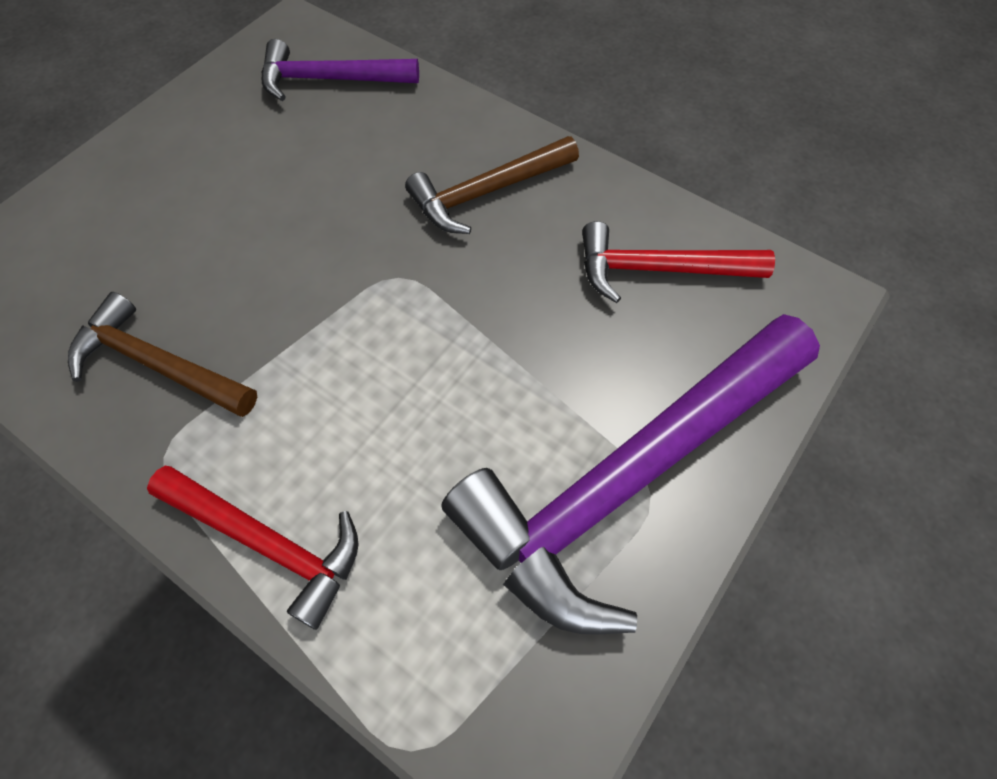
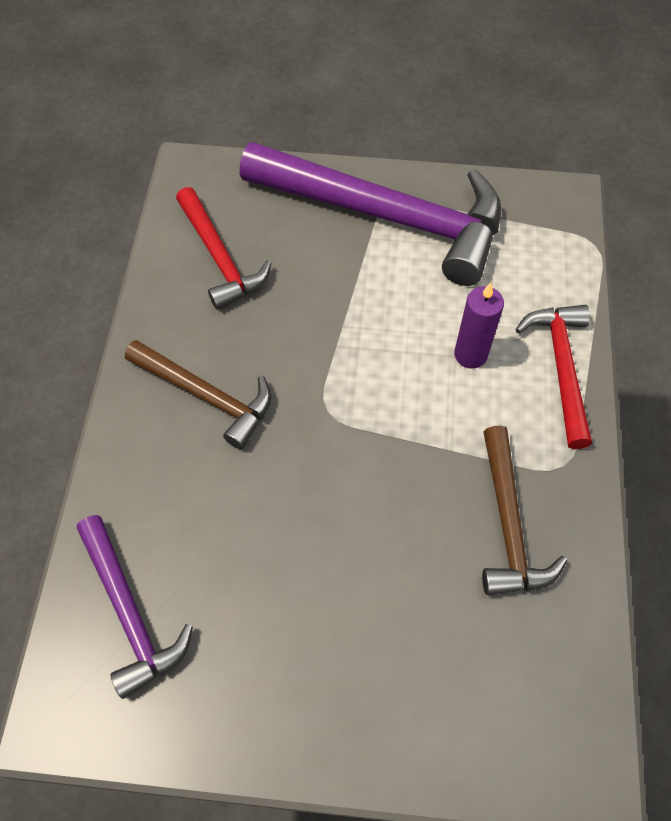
camera: 120 degrees left, 0 degrees up
(361, 449) = (470, 355): none -> purple candle

